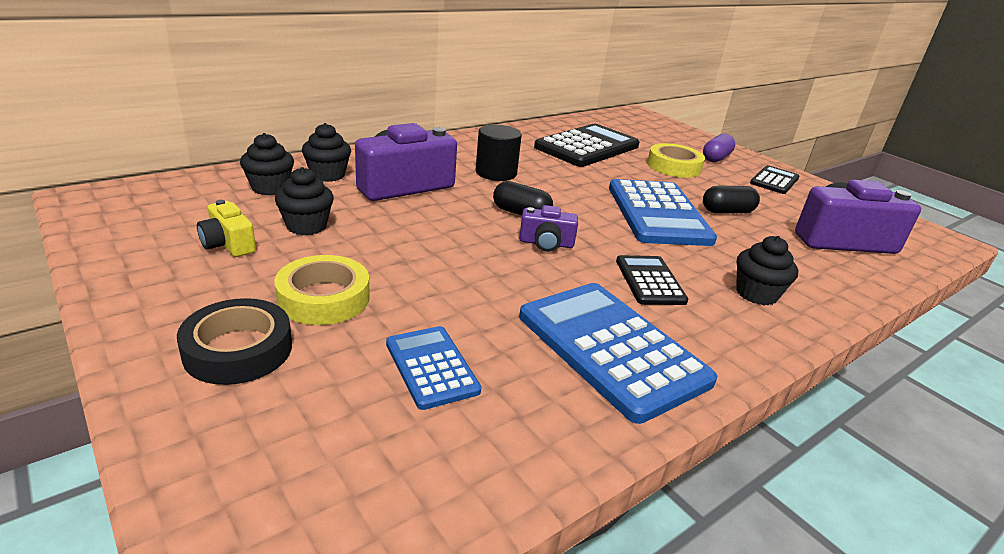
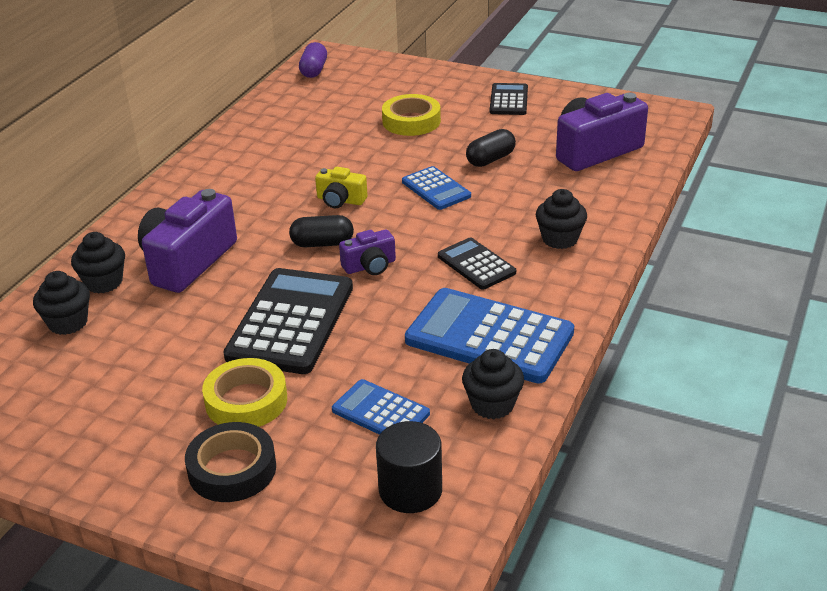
camera: 25 degrees left, 5 degrees up
(228, 244) = (109, 395): yellow camera -> yellow camera (340, 200)
(306, 226) = (153, 346): black cupcake -> black cupcake (492, 404)
(496, 173) = (258, 205): black cylinder -> black cylinder (410, 490)
(587, 147) = (313, 130): black calculator -> black calculator (291, 322)
(657, 214) = (436, 189): blue calculator -> blue calculator, size x0.54
(716, 158) = (441, 91): purple capsule -> purple capsule (314, 70)

